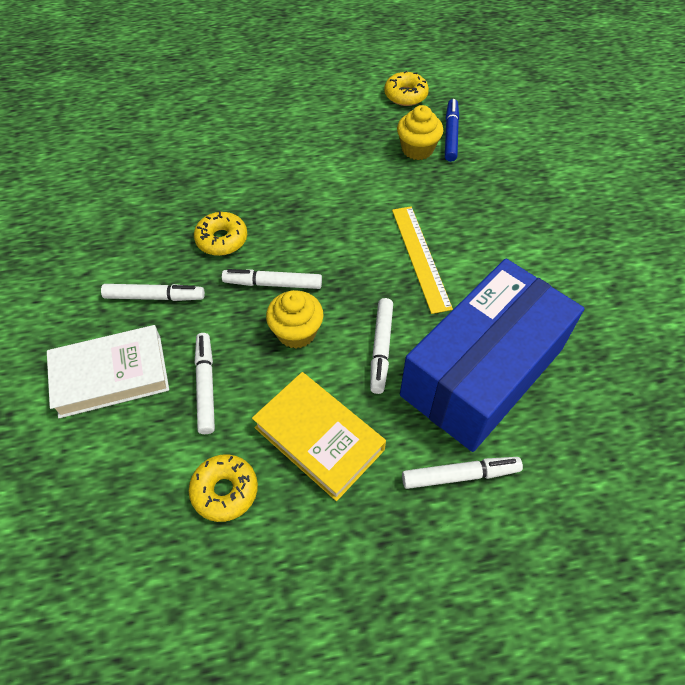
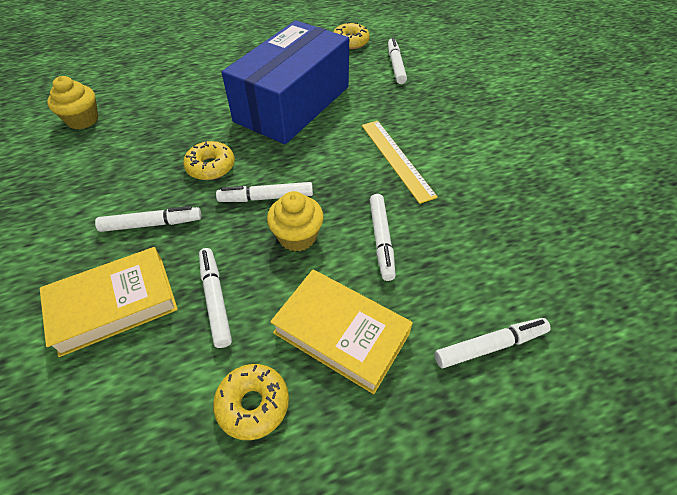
camera: 10 degrees left, 5 degrees down
(111, 375) = (114, 304): white book -> yellow book
(417, 149) = (371, 78): yellow cupcake -> yellow cupcake (83, 120)
(451, 134) = (396, 65): blue marker -> white marker
(482, 372) = (480, 247): blue box -> blue box (292, 104)

